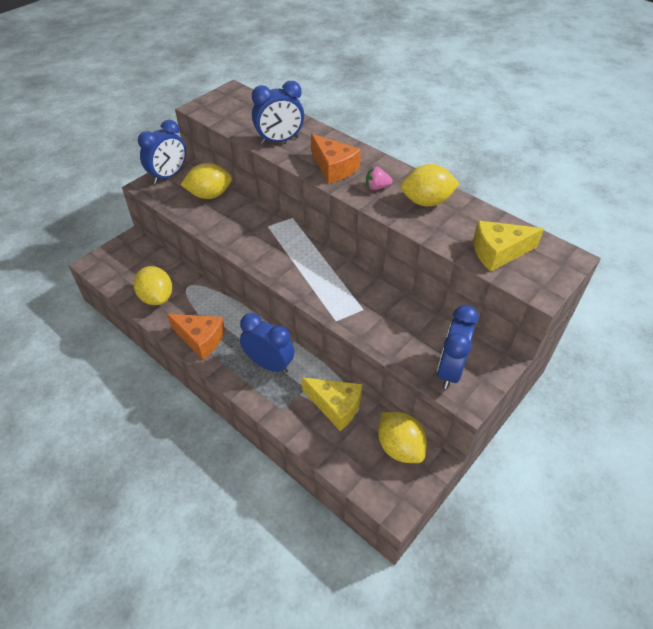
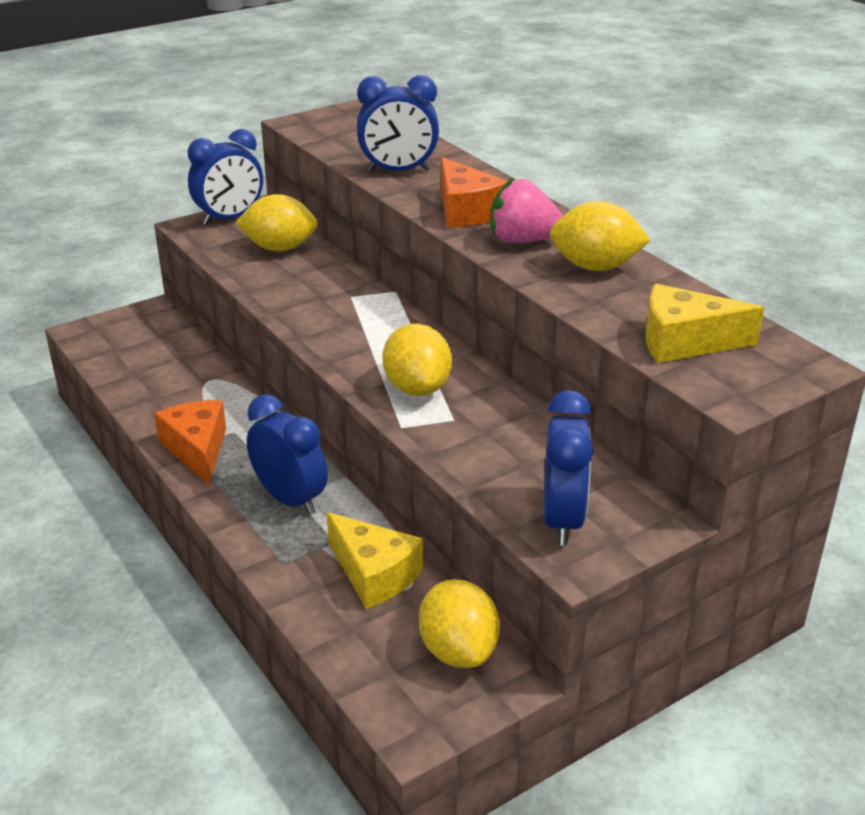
camera: 15 degrees right, 15 degrees down
(157, 297) = (155, 387): yellow lemon -> yellow lemon (417, 388)
(200, 339) = (197, 449): orange cheese -> orange cheese turned 150 degrees counterclockwise
(377, 187) = (523, 240): pink strawberry -> pink strawberry, size x1.70
(450, 370) = (562, 520): blue clock -> blue clock turned 150 degrees clockwise

